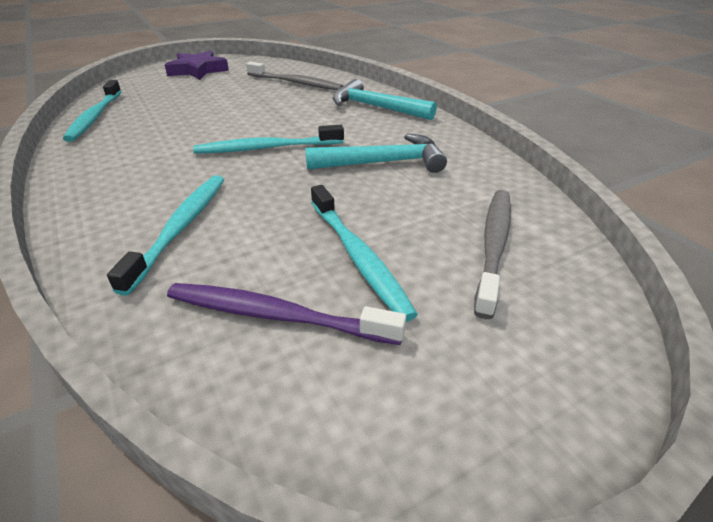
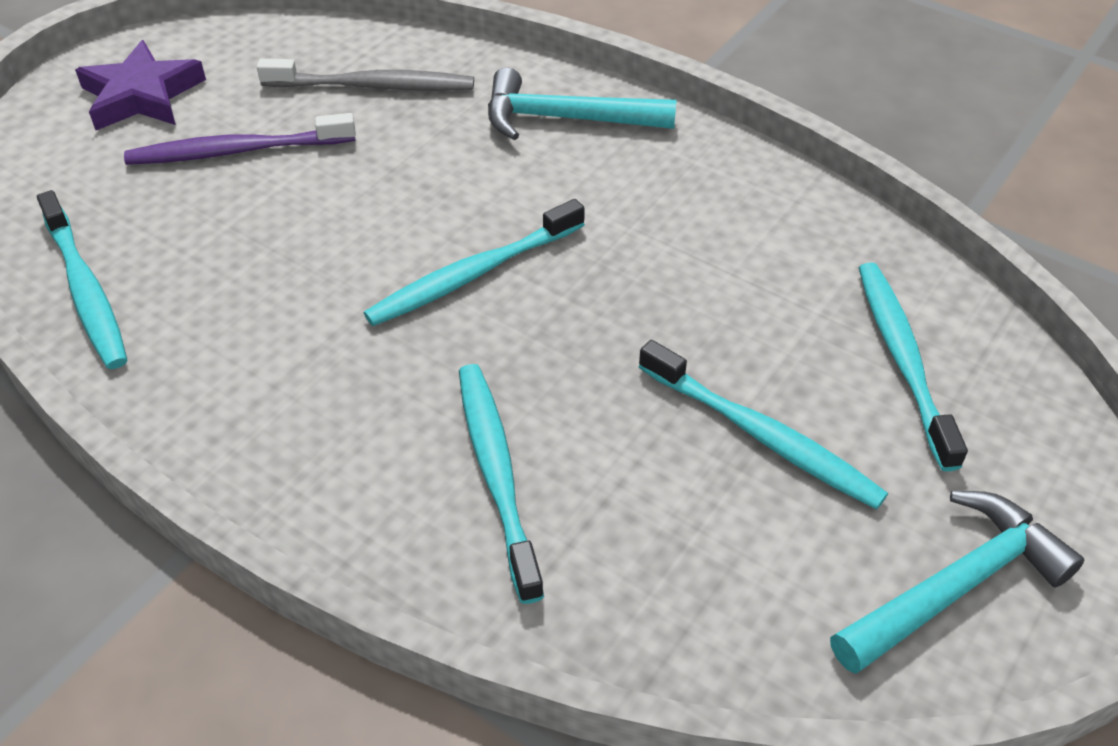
camera: 25 degrees left, 10 degrees up
(276, 315) = (735, 555): purple toothbrush -> purple toothbrush (236, 151)
(383, 163) = (671, 251): turquoise hammer -> turquoise hammer (955, 586)
(494, 245) = (903, 359): grey toothbrush -> turquoise toothbrush

